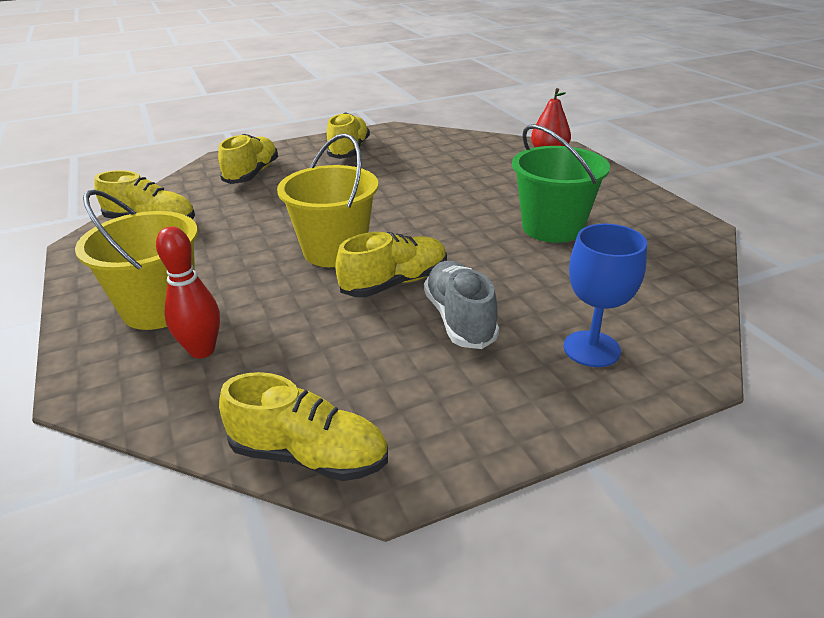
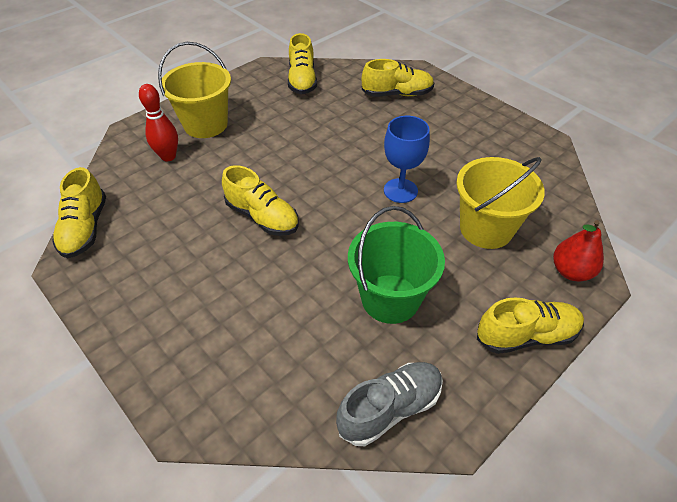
camera: 70 degrees right, 15 degrees up
(335, 251) = (297, 174): yellow bucket -> yellow bucket (486, 228)
(349, 151) = (475, 129): yellow shoe -> yellow shoe (526, 335)
(459, 319) = (224, 263): grey shoe -> grey shoe (390, 408)
(591, 349) = (202, 348): blue goblet -> blue goblet (400, 190)

